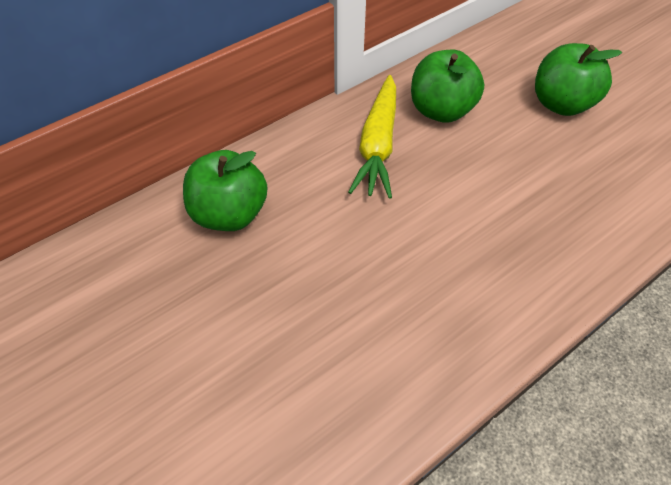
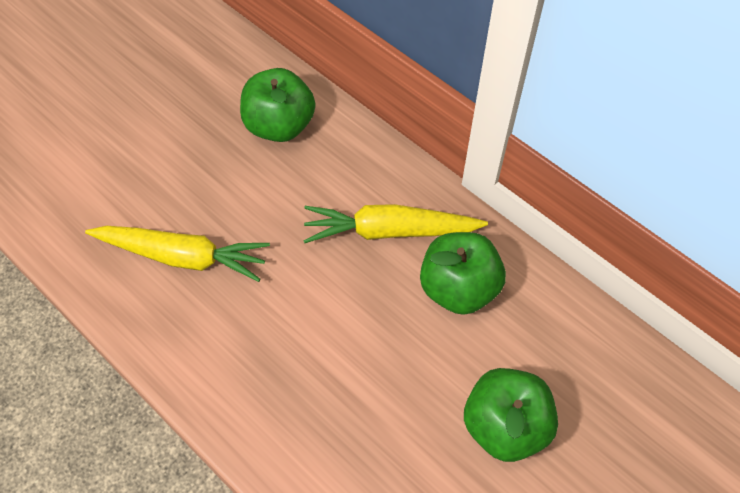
camera: 80 degrees right, 5 degrees up
(382, 316) = (183, 256): none -> yellow carrot

